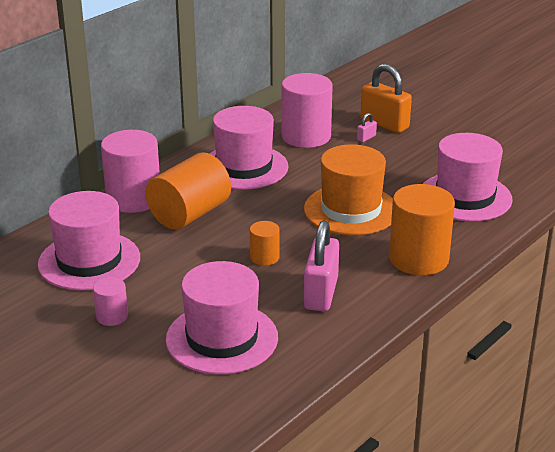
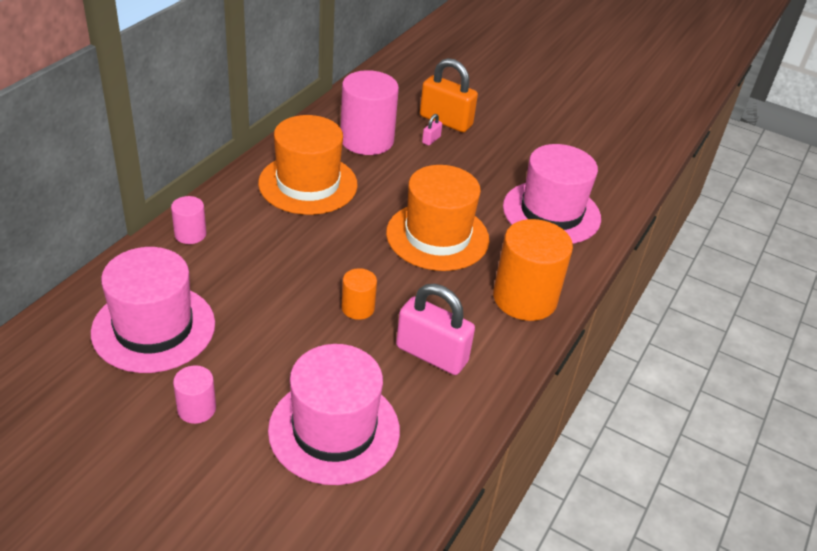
camera: 15 degrees left, 10 degrees up
(133, 199) = (190, 234): pink cylinder -> pink cylinder, size x0.50
(189, 214) = (260, 252): orange cylinder -> none
(244, 167) = (308, 184): pink hat -> orange hat
(321, 293) = (431, 354): pink padlock -> pink padlock turned 60 degrees counterclockwise

